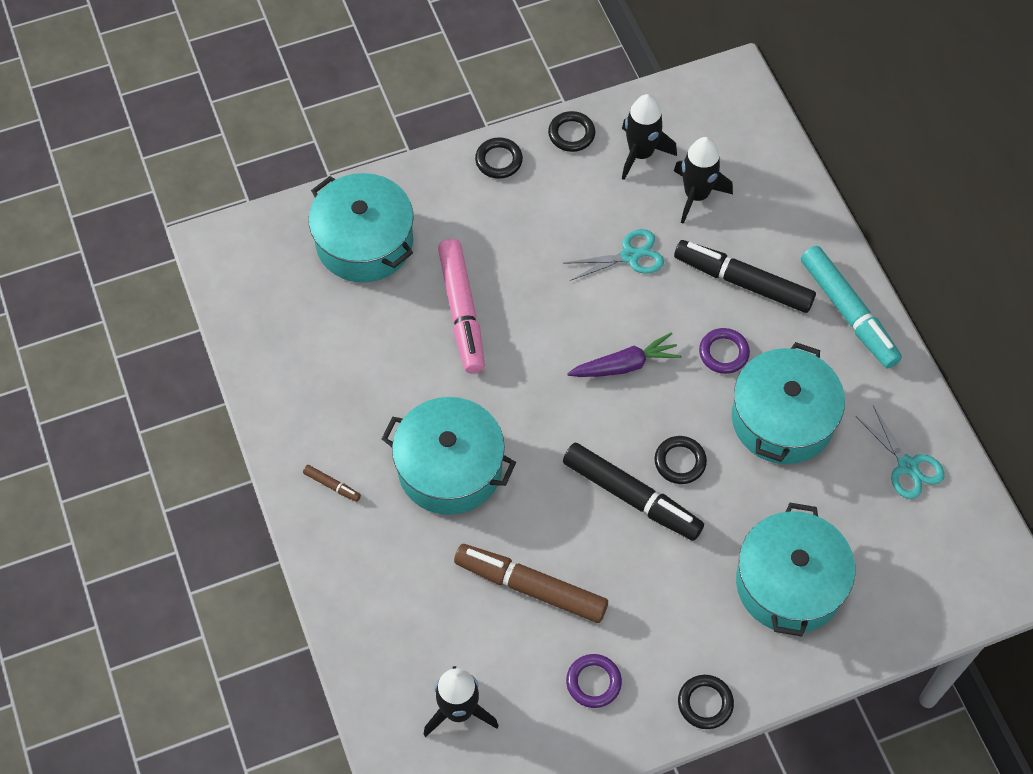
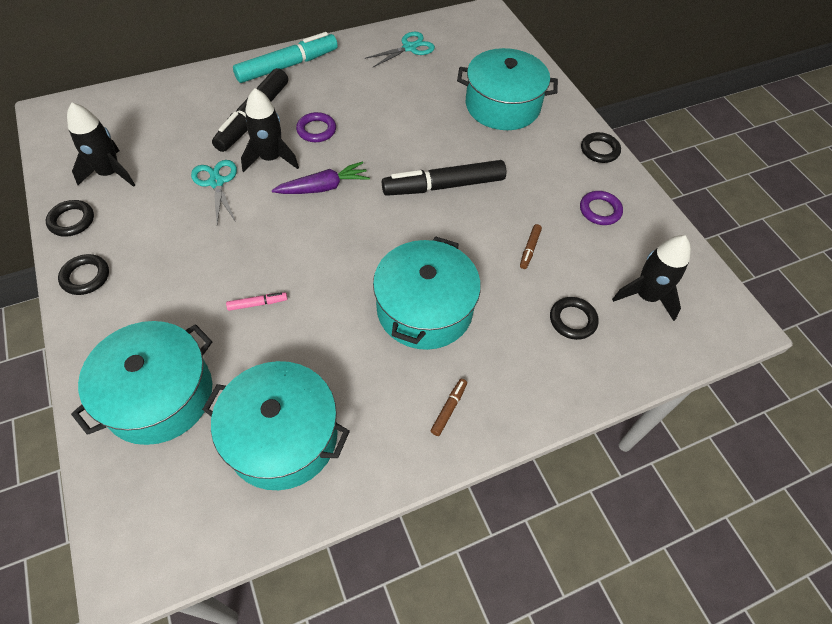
camera: 95 degrees left, 5 degrees down
(461, 311) = (257, 304): pink marker -> pink marker, size x0.41
(531, 587) = (529, 249): brown marker -> brown marker, size x0.41
(625, 365) = (324, 187): purple carrot -> purple carrot turned 90 degrees clockwise
(631, 497) = (443, 186): black marker -> black marker turned 135 degrees counterclockwise
(680, 462) = (411, 157): black ring -> black ring (572, 320)
(696, 195) = (163, 140): black rocket -> black rocket (271, 158)
(782, 419) = (374, 102): turquoise pot -> turquoise pot (282, 436)

